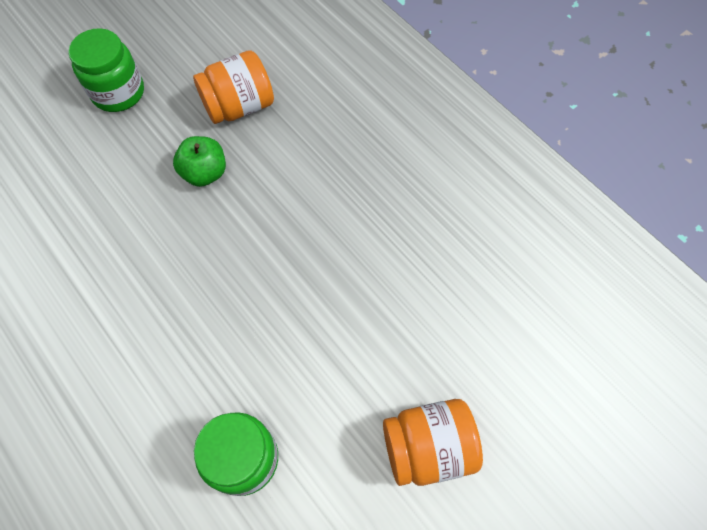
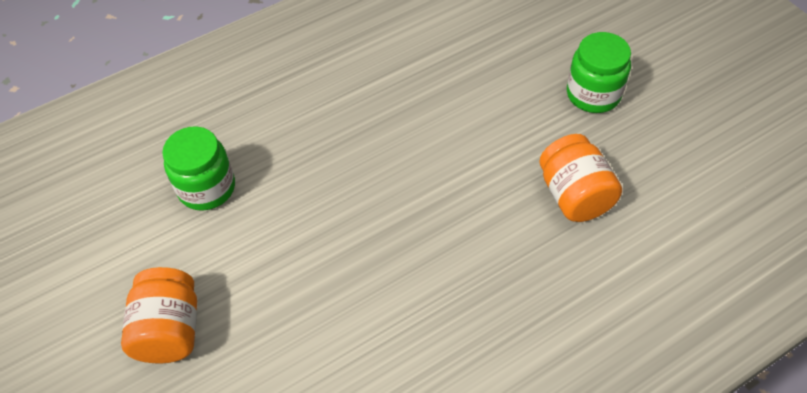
camera: 100 degrees right, 10 degrees down
(205, 173) = (490, 164): green apple -> none

